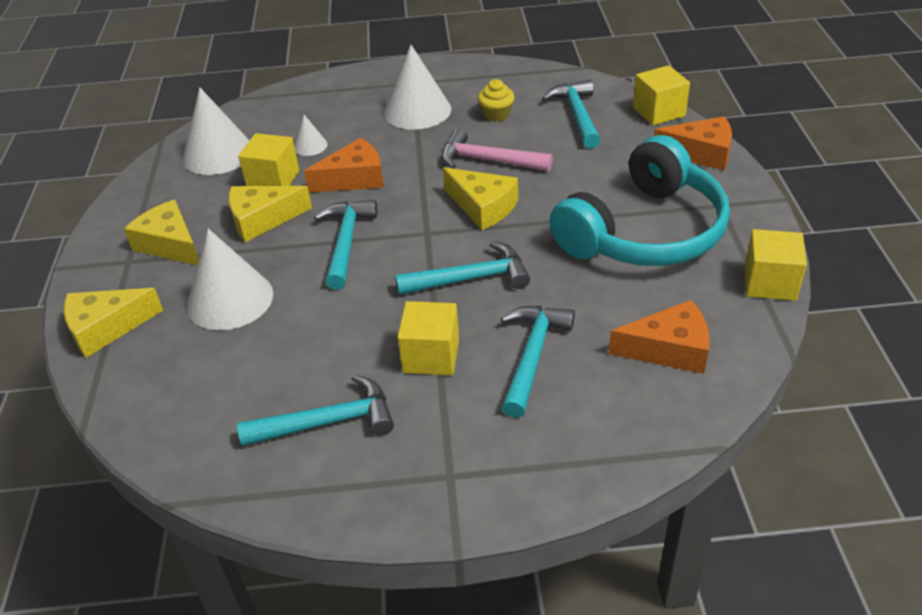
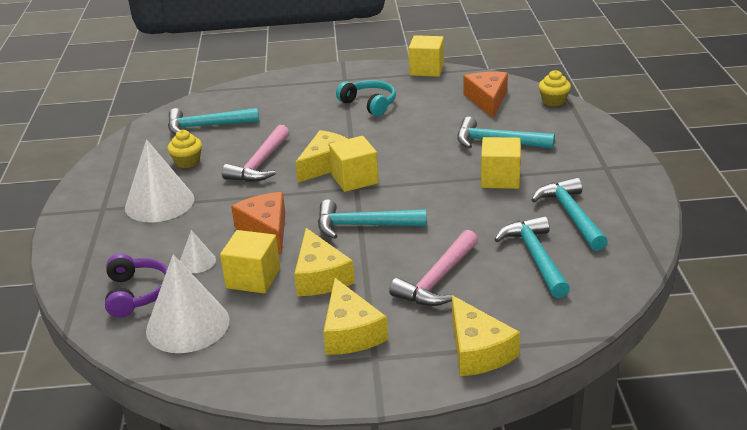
camera: 90 degrees left, 10 degrees down
(170, 244) = (350, 332): yellow cheese -> yellow cheese turned 60 degrees counterclockwise
(230, 299) = (437, 280): white cone -> pink hammer
(272, 122) = (136, 293): none -> purple headphones
(471, 278) = (416, 166): turquoise hammer -> turquoise hammer (535, 257)
(643, 231) = (369, 104): turquoise headphones -> turquoise headphones, size x0.48
(659, 112) = (218, 95): yellow cube -> yellow cube (354, 179)
(673, 430) = (553, 101): none -> yellow cupcake
(701, 153) = (281, 82): orange cheese -> none

